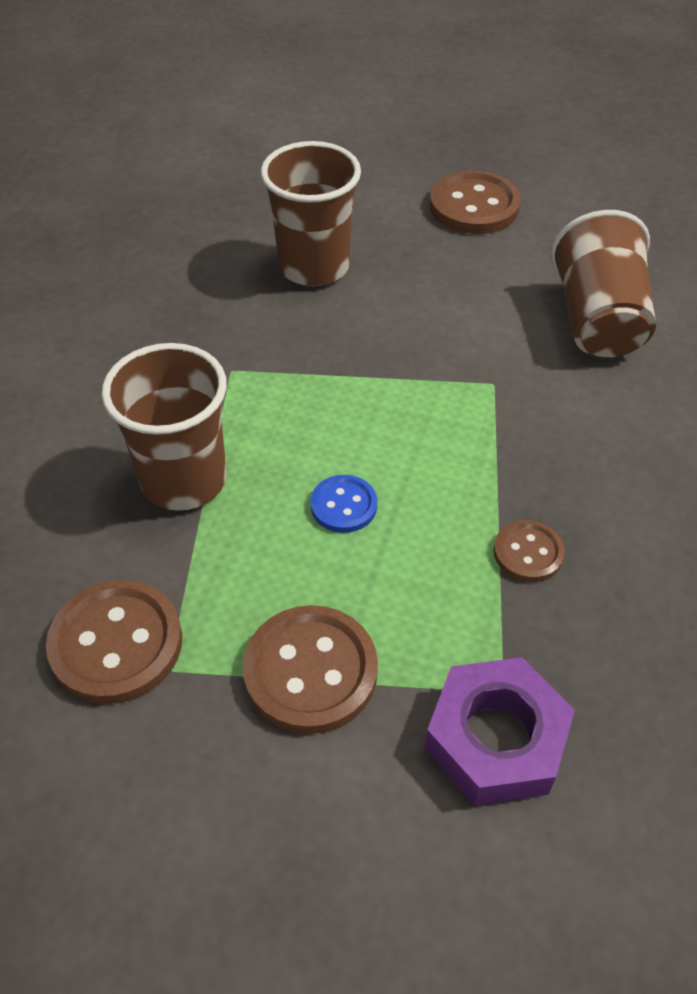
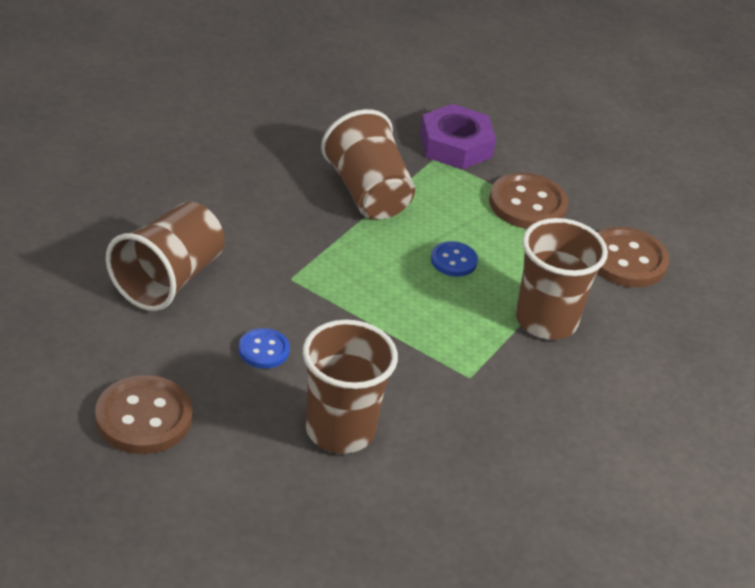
camera: 155 degrees left, 10 degrees down
(442, 299) = (263, 350): none -> blue button
(528, 553) = (367, 193): brown button -> brown cup

